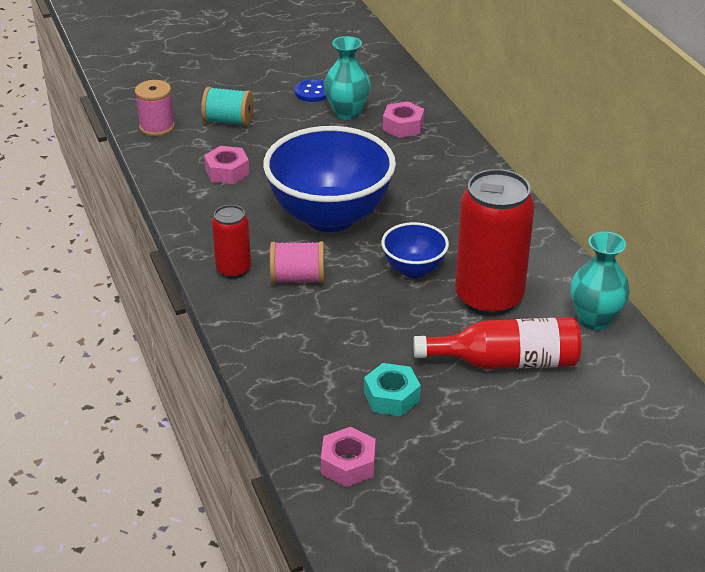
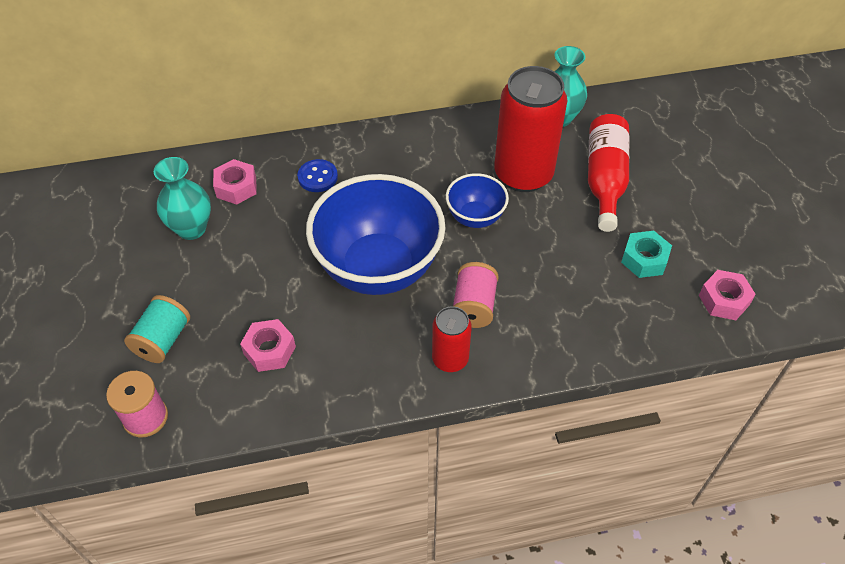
camera: 80 degrees left, 15 degrees up
(313, 92) = (135, 253): blue button -> blue button (317, 177)

